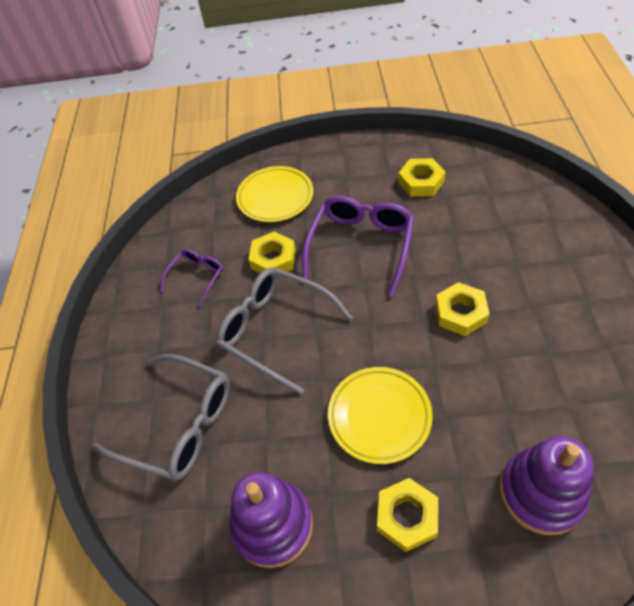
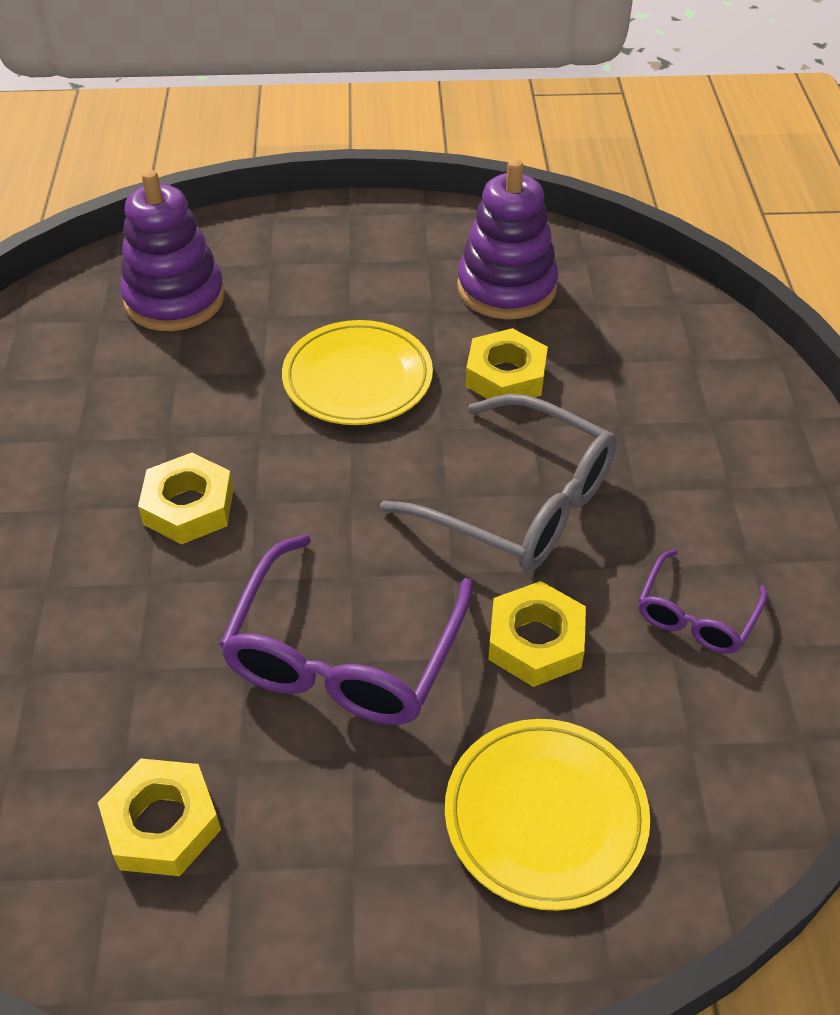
camera: 175 degrees right, 5 degrees down
(178, 424) = (658, 386): grey glasses -> none
(407, 517) = (342, 287): yellow nut -> yellow nut (506, 376)

